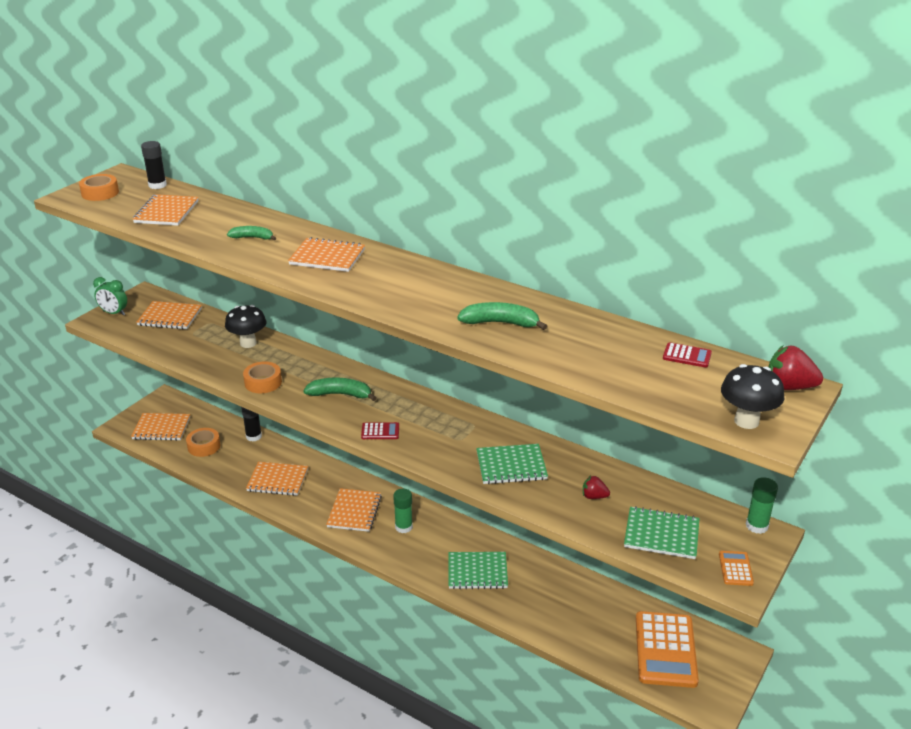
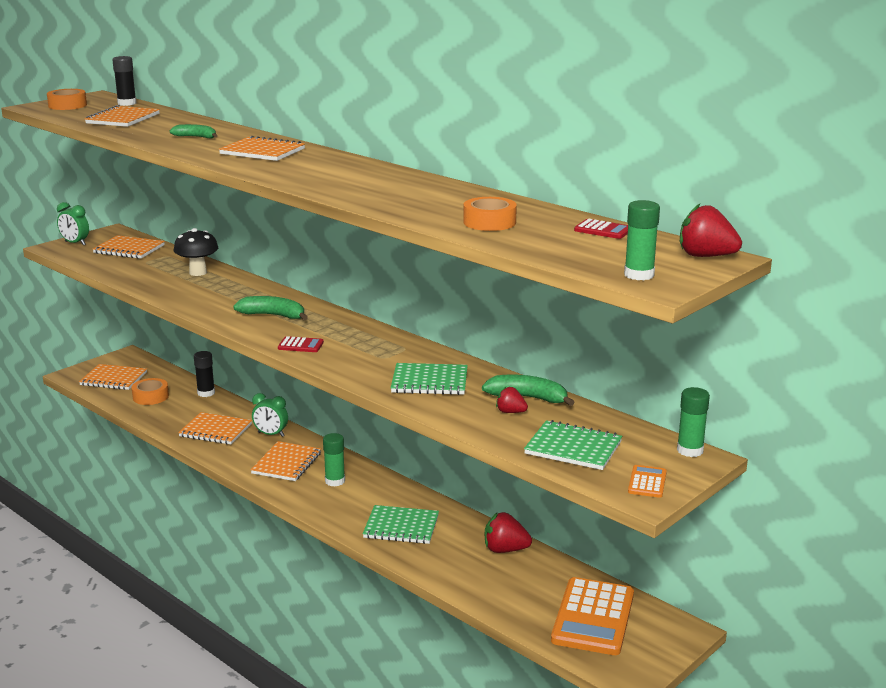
camera: 10 degrees right, 10 degrees down
(263, 382) = (197, 301): orange tape -> orange tape (489, 222)
(329, 479) = (271, 434): none -> green clock
(500, 323) = (412, 199): green banana -> green banana (528, 398)
(572, 586) = (505, 550): none -> red strawberry
(746, 421) = (639, 275): black mushroom -> green glue stick

